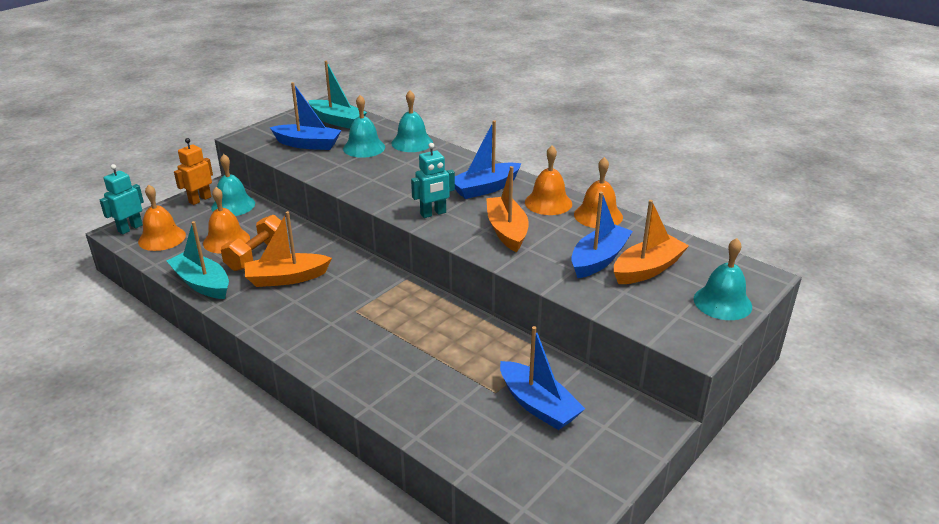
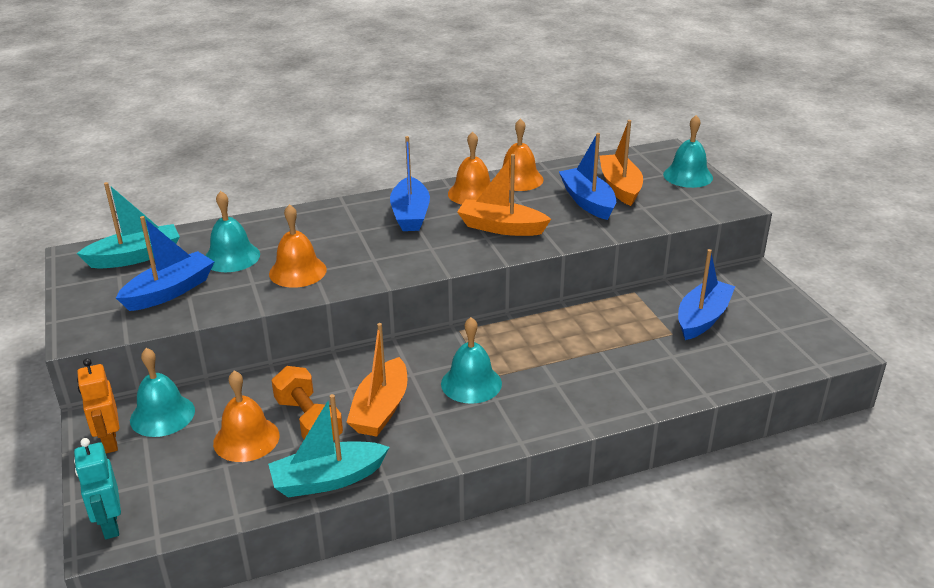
camera: 60 degrees left, 0 degrees up
(162, 238) = (174, 497): orange bell -> orange bell (297, 271)
(412, 142) = (260, 225): turquoise bell -> turquoise bell (471, 383)
(433, 213) = (428, 255): turquoise robot -> none
(538, 405) = (702, 318): blue boat -> blue boat turned 45 degrees counterclockwise

